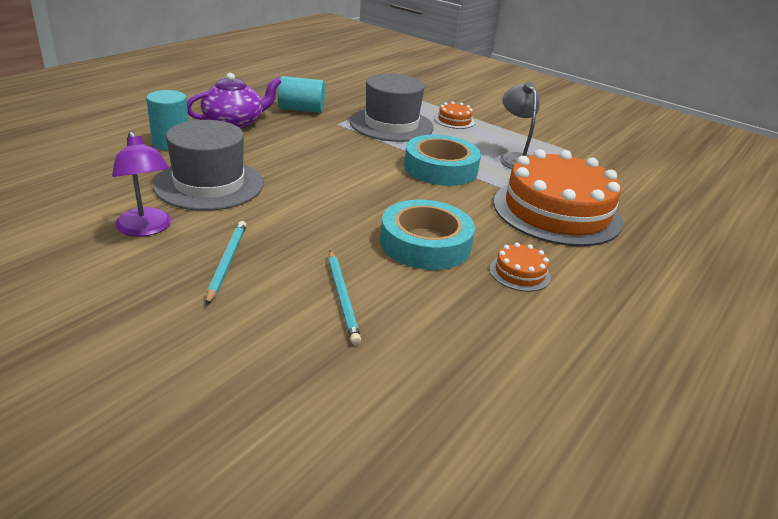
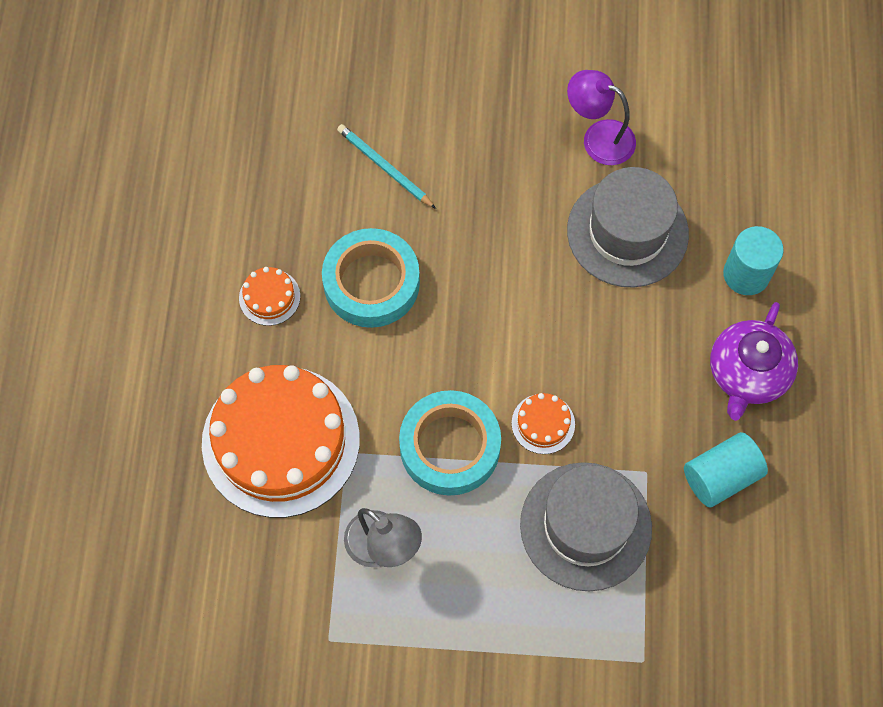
camera: 150 degrees right, 35 degrees up
(226, 263) = (499, 145): turquoise pencil -> none
(454, 120) = (523, 614): orange cake -> orange cake (543, 423)

